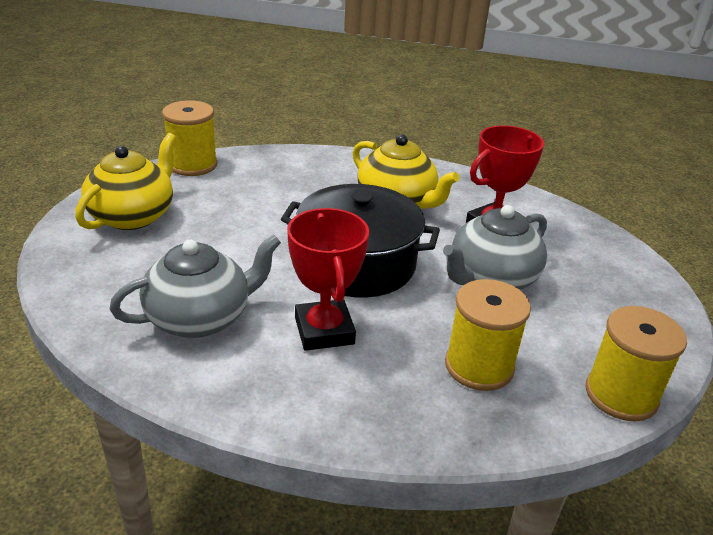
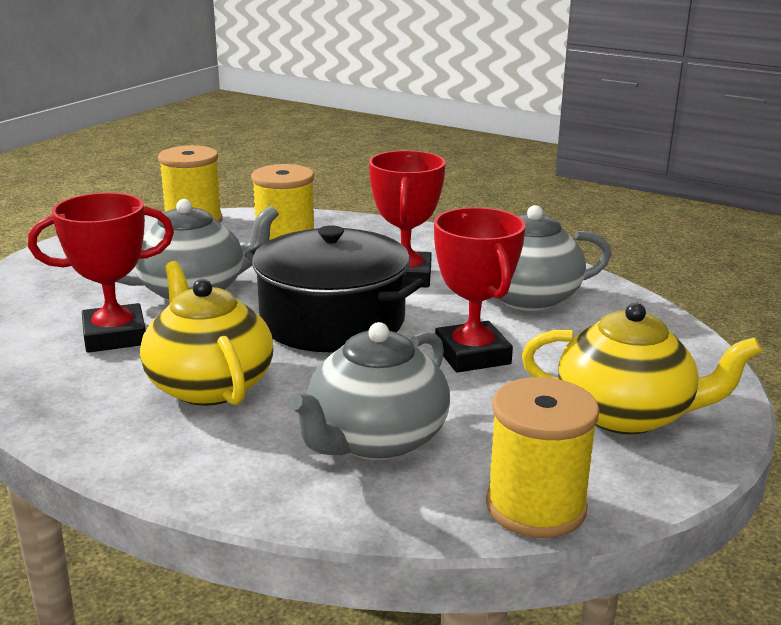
camera: 160 degrees left, 10 degrees down
(133, 216) = (626, 414): yellow teapot -> yellow teapot turned 120 degrees counterclockwise
(239, 247) = (472, 355): none -> red trophy
(282, 184) = (375, 440): none -> grey teapot

